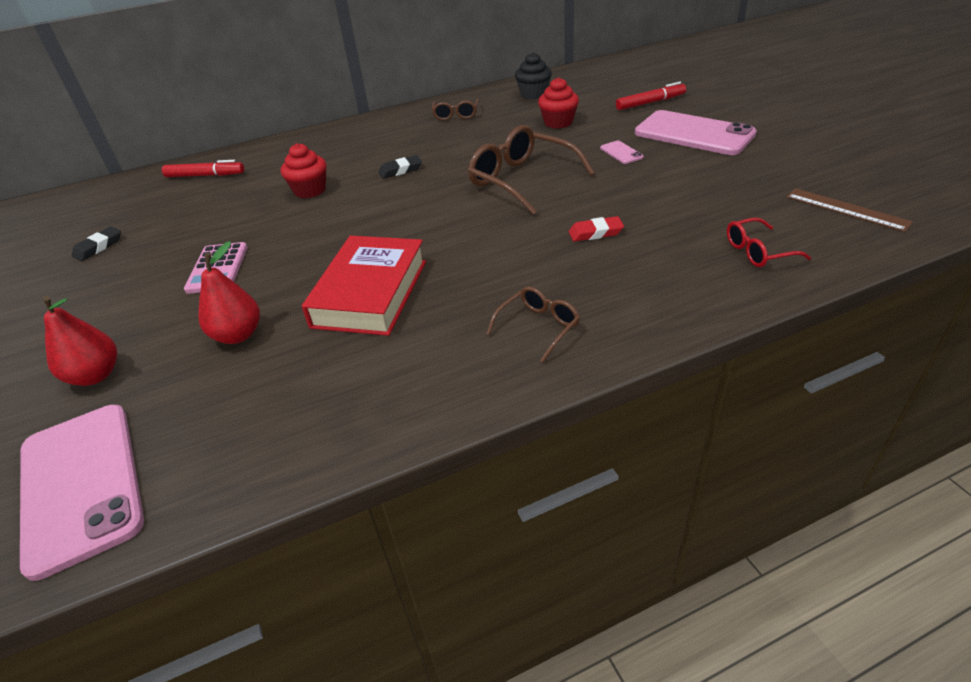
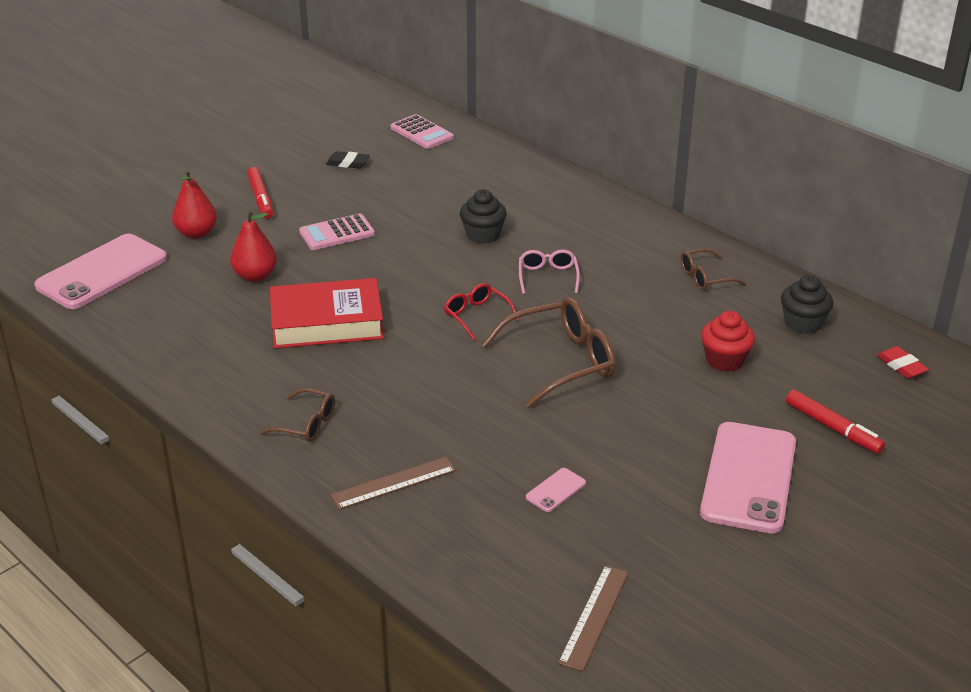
camera: 65 degrees right, 5 degrees down
(106, 199) = (421, 133): none -> pink calculator
(205, 175) = (486, 165): red marker -> red marker (261, 198)
(310, 190) = (483, 235): red cupcake -> black cupcake
(400, 170) = (548, 277): black eraser -> pink glasses
(521, 180) = (561, 362): brown glasses -> brown glasses turned 45 degrees clockwise
(595, 233) = (470, 432): red eraser -> red eraser (901, 366)
(621, 153) = (663, 423): pink phone -> pink phone (556, 490)
(655, 283) = (393, 483): none -> brown ruler
(757, 251) = (474, 548): red glasses -> red glasses (476, 315)

